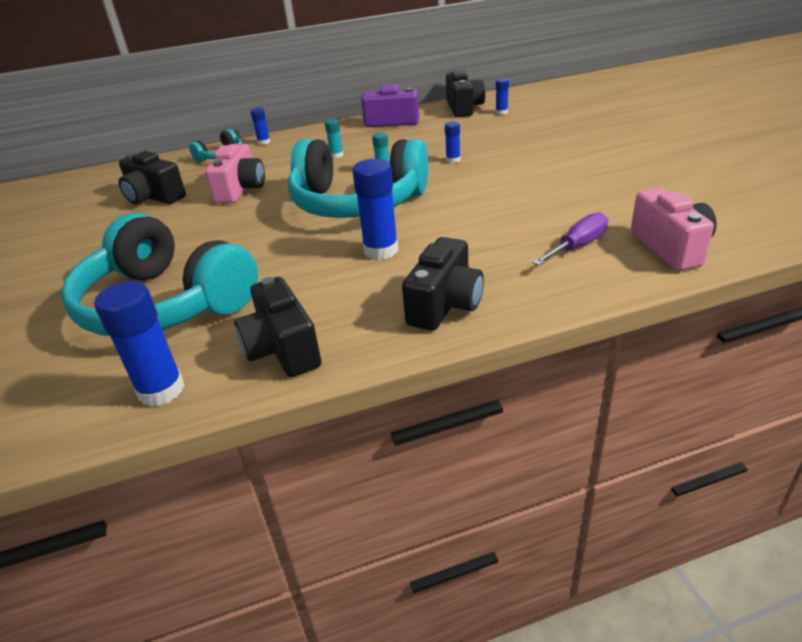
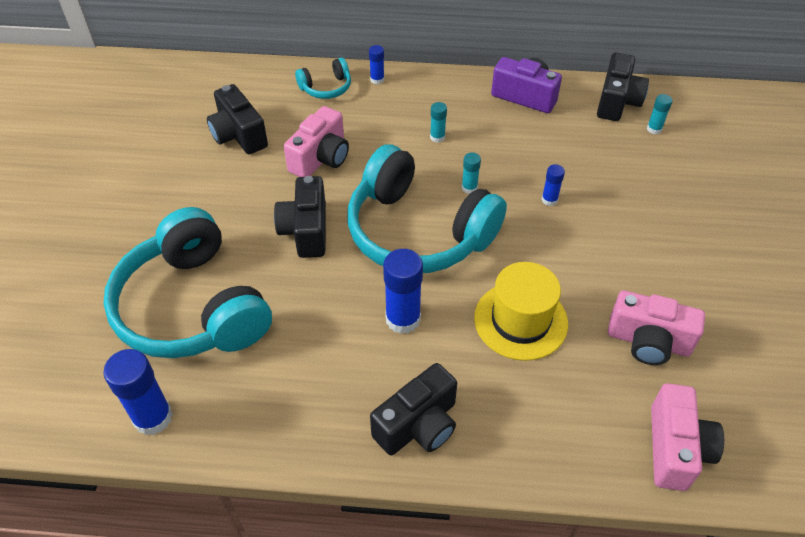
camera: 20 degrees right, 15 degrees up
(282, 349) = (260, 415): black camera -> black camera (306, 230)
(484, 222) = (520, 320): none -> yellow hat
(501, 112) = (654, 129): blue glue stick -> turquoise glue stick
(578, 246) = (587, 401): purple screwdriver -> none
(594, 202) = (648, 341): none -> pink camera

